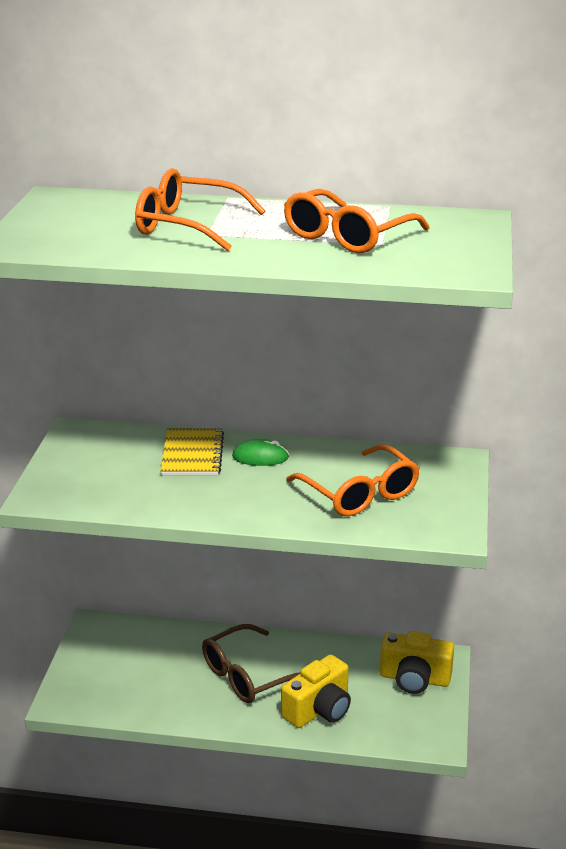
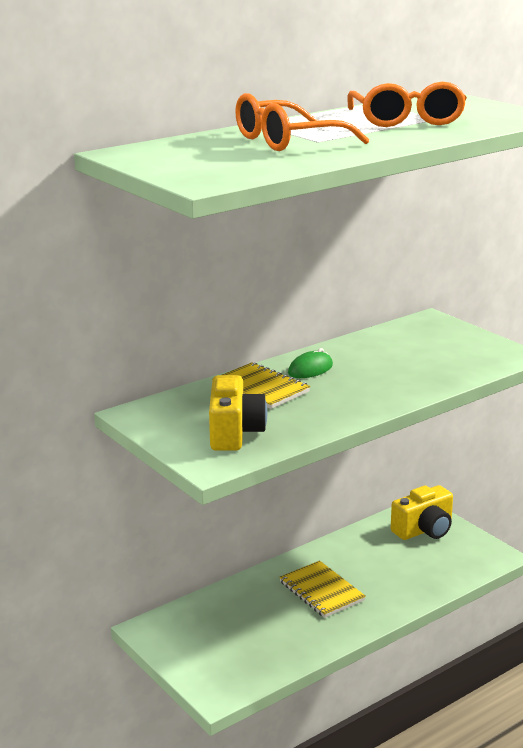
camera: 45 degrees left, 5 degrees down
(248, 676) = (321, 591): brown glasses -> yellow notebook
(319, 709) = (401, 582): yellow camera -> yellow camera (234, 433)
(360, 493) = (418, 360): orange glasses -> none

